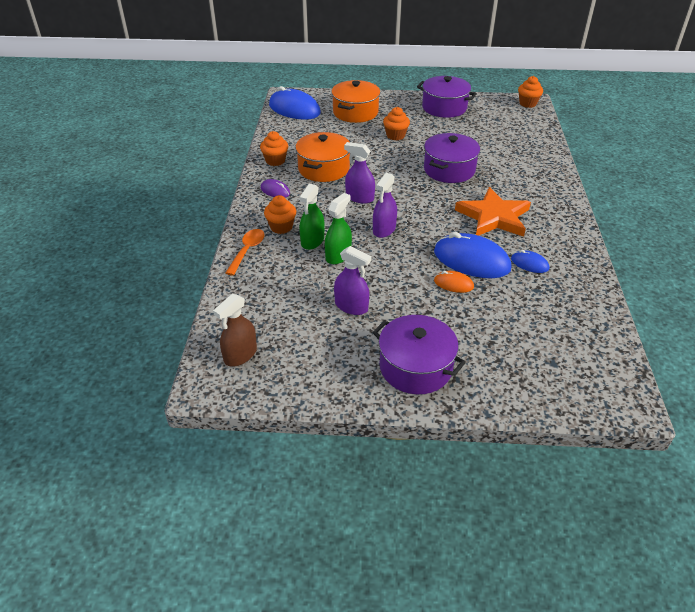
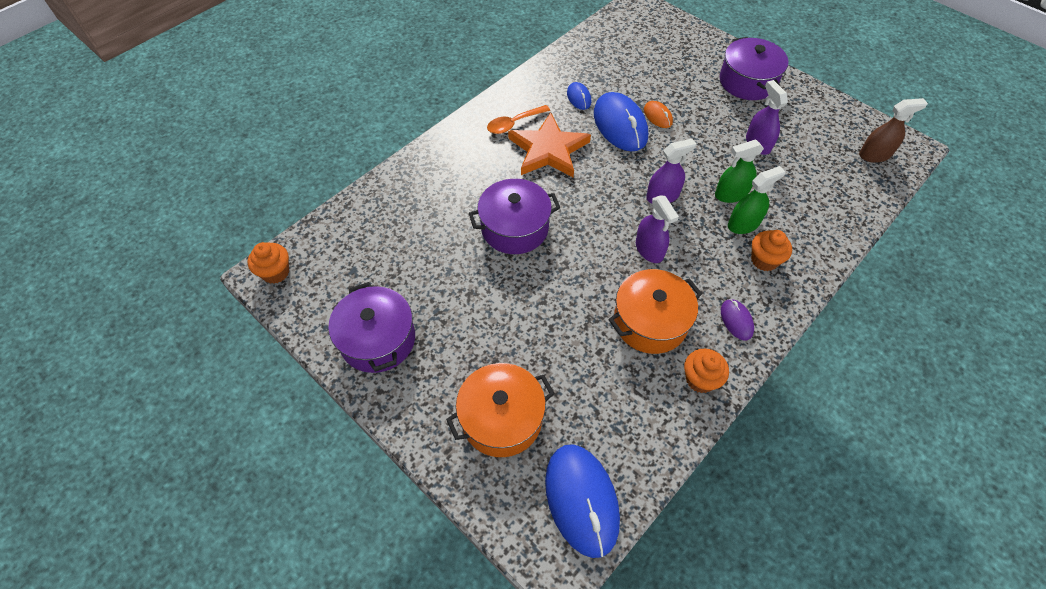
camera: 140 degrees left, 15 degrees up
(247, 250) = (818, 251): orange spoon -> orange spoon (514, 124)
(395, 136) = (505, 325): orange cupcake -> none

